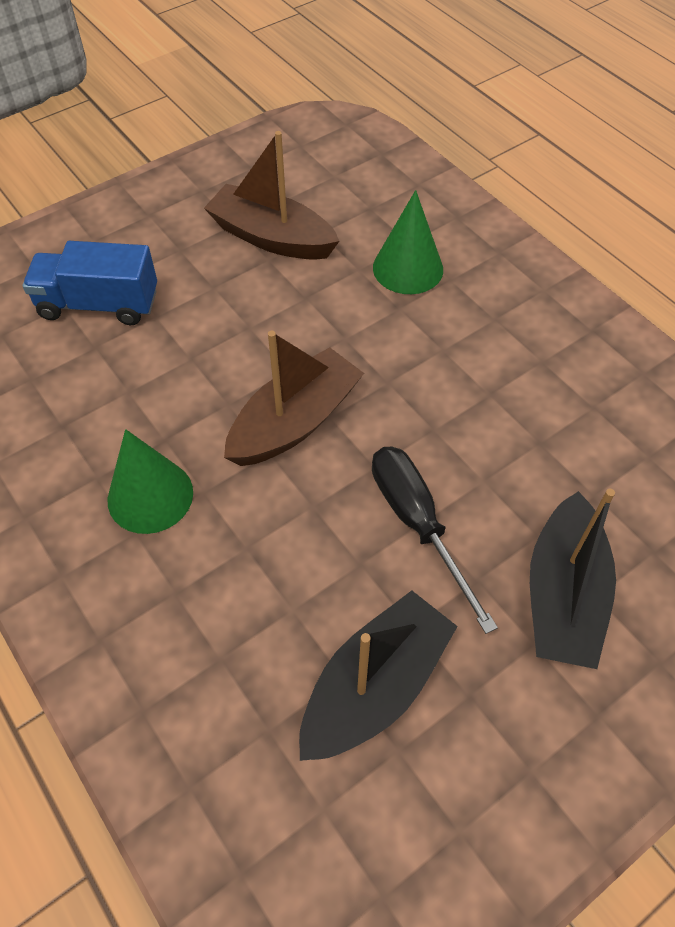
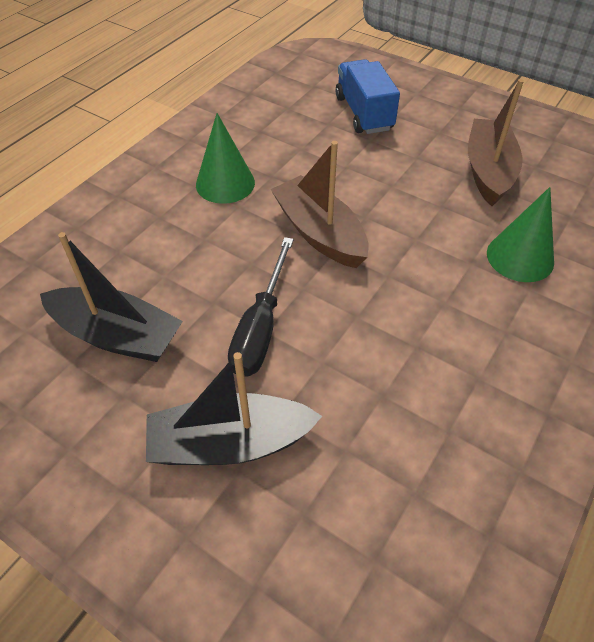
camera: 70 degrees right, 5 degrees down
(295, 422) = (319, 233): brown boat -> brown boat turned 150 degrees counterclockwise
(418, 524) = (260, 327): black screwdriver -> black screwdriver turned 150 degrees clockwise

